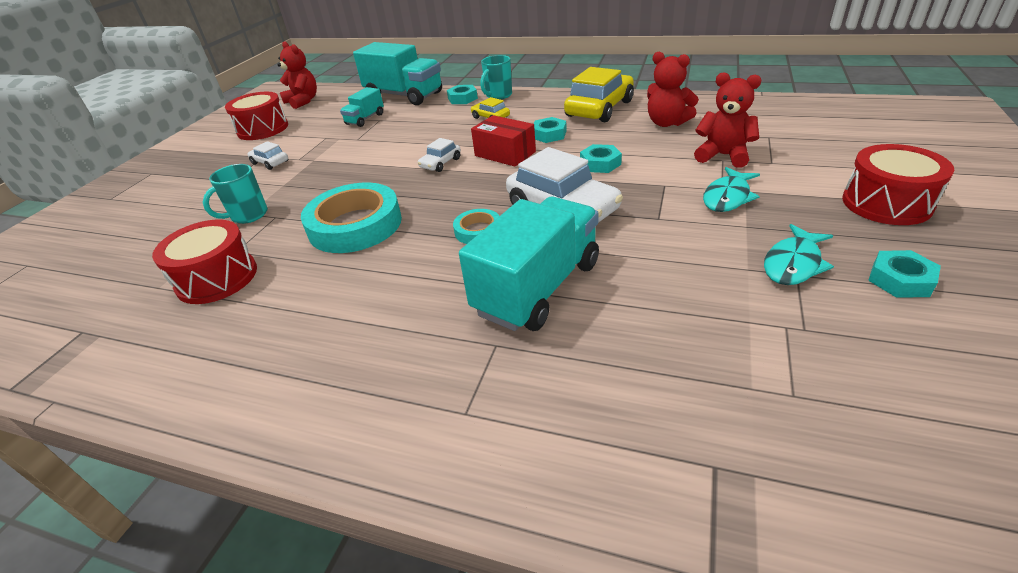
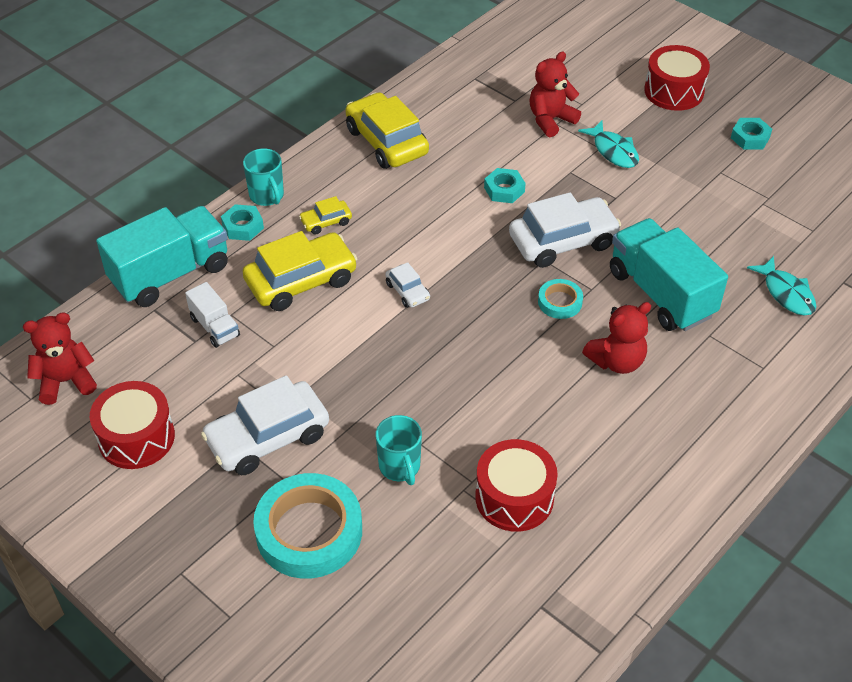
camera: 70 degrees left, 10 degrees up
(270, 162) = (267, 437): white car -> white car, size x2.08
(355, 225) = (488, 382): turquoise tape -> turquoise tape (309, 531)
(365, 119) = (215, 327): turquoise truck -> white truck
(424, 128) = (301, 281): none -> yellow car
(505, 154) = (428, 240): red box -> none
(549, 134) = (414, 197): turquoise nut -> none
(666, 123) = (462, 118): red teddy bear -> red teddy bear (616, 361)
(793, 264) = (710, 167): turquoise fish -> turquoise fish (786, 293)

